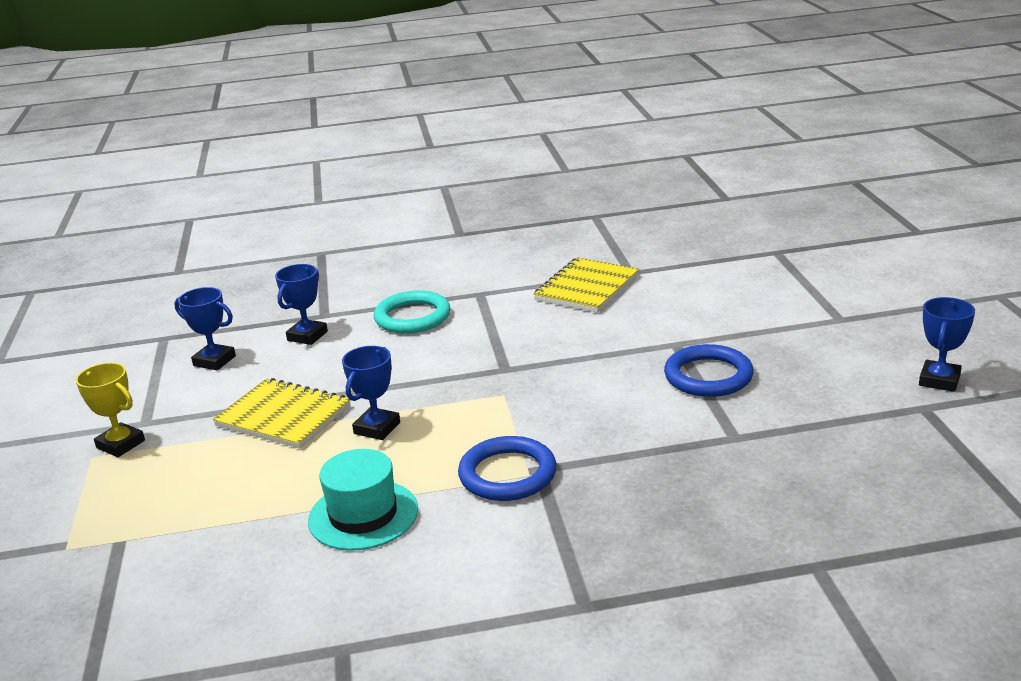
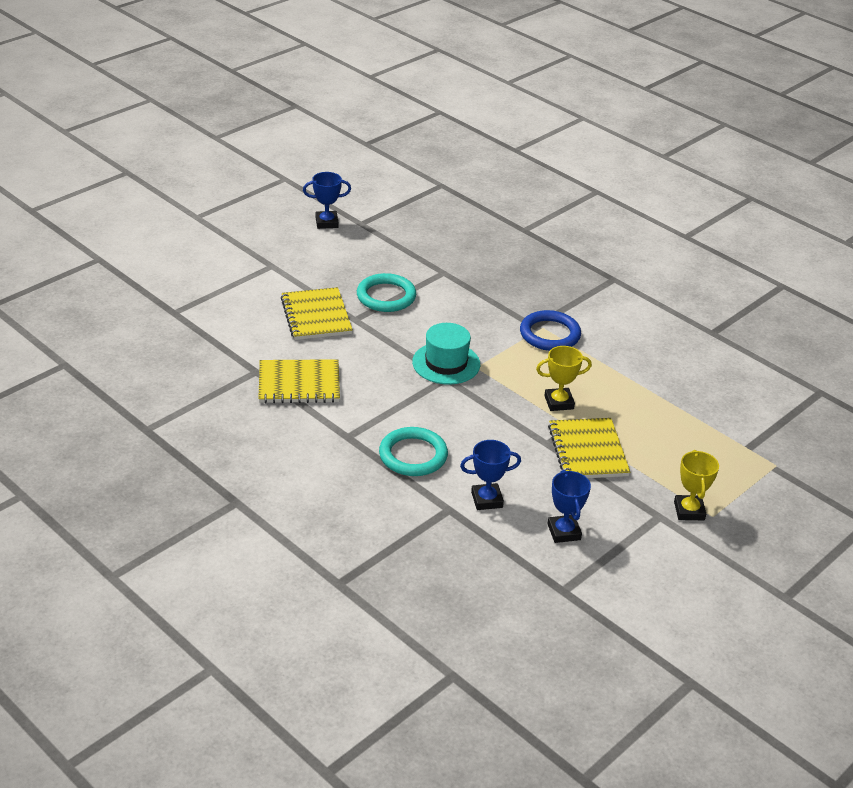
camera: 130 degrees left, 10 degrees up
(363, 515) = (632, 369): turquoise hat -> turquoise hat (446, 363)
(377, 428) = (559, 402): blue trophy -> yellow trophy
(703, 322) = (316, 316): none -> yellow notebook
(708, 376) = (386, 296): blue ring -> turquoise ring

